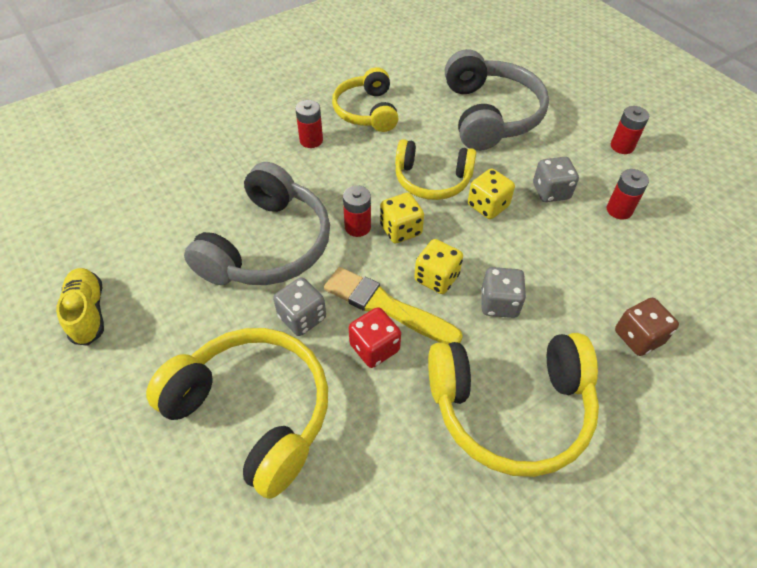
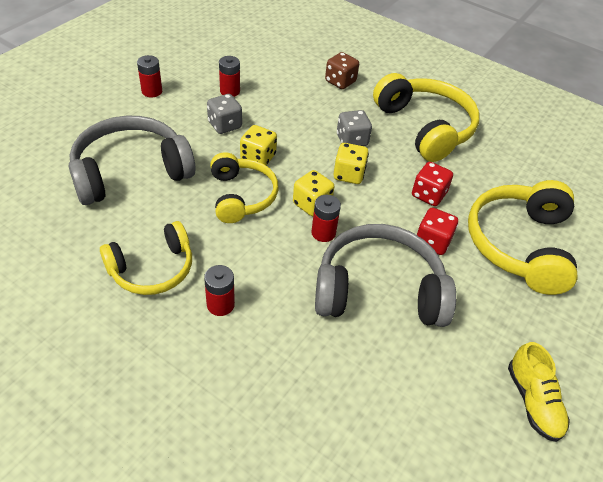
camera: 115 degrees left, 5 degrees down
(88, 313) = (533, 401): yellow shoe -> yellow shoe turned 60 degrees counterclockwise
(302, 317) = (432, 242): grey dice -> red dice
(386, 306) = (391, 196): yellow brush -> none

